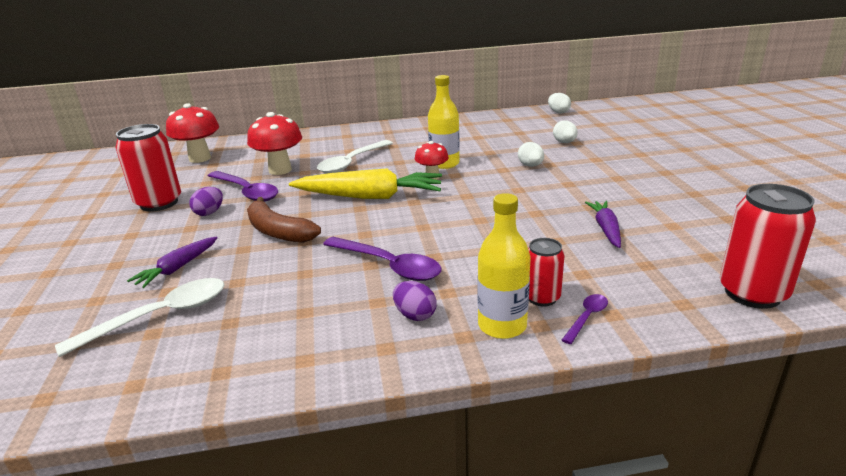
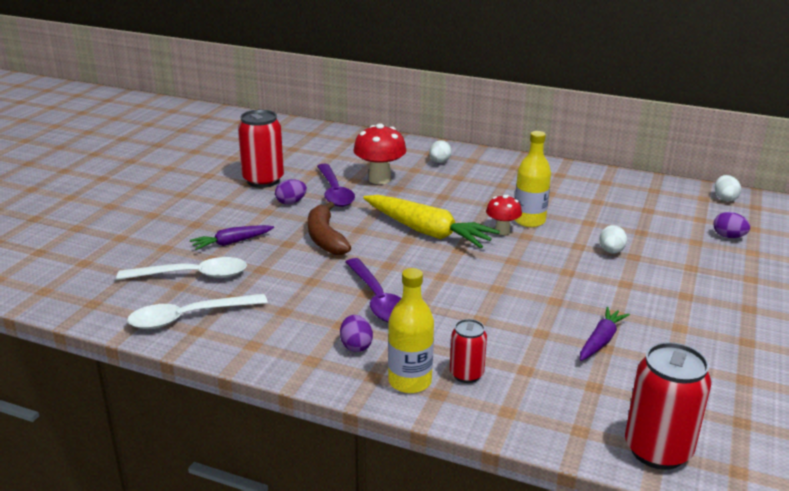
camera: 30 degrees right, 0 degrees up
(200, 158) = (327, 146): red mushroom -> none
(352, 162) = (447, 191): white spoon -> white spoon (189, 317)
(564, 142) = (682, 237): white egg -> white egg (439, 162)
(586, 317) = (482, 404): purple spoon -> none
(592, 133) = (728, 236): none -> purple egg

